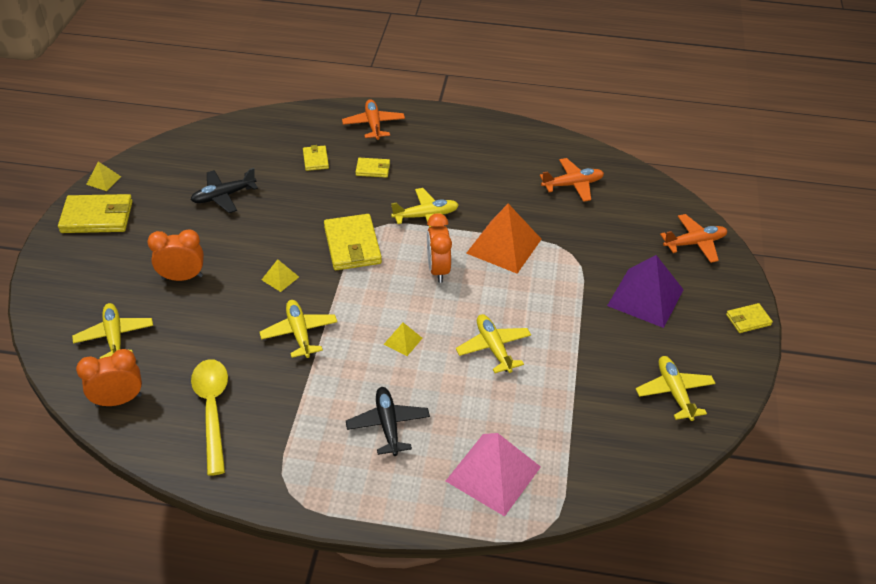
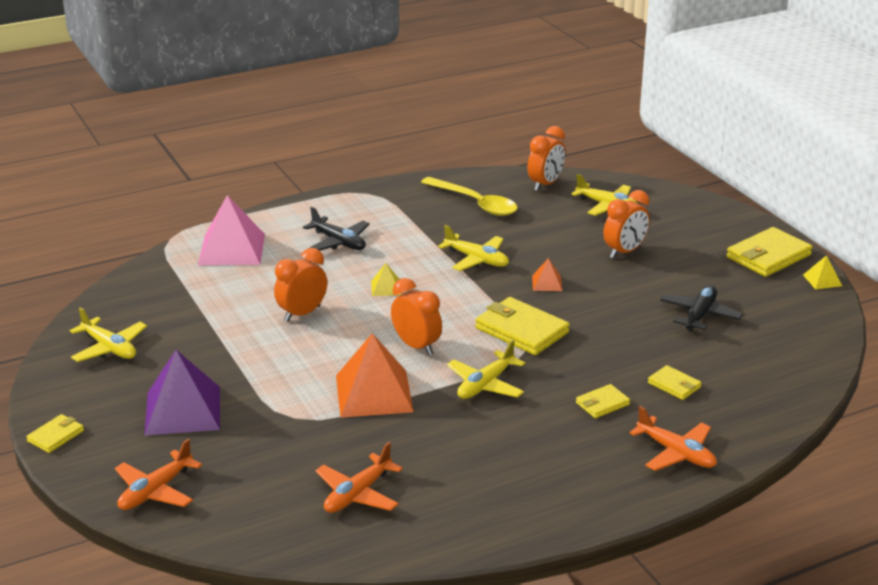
camera: 145 degrees right, 15 degrees down
(280, 278) = (547, 283): yellow pyramid -> orange pyramid
(493, 348) = (302, 314): yellow plane -> orange clock

